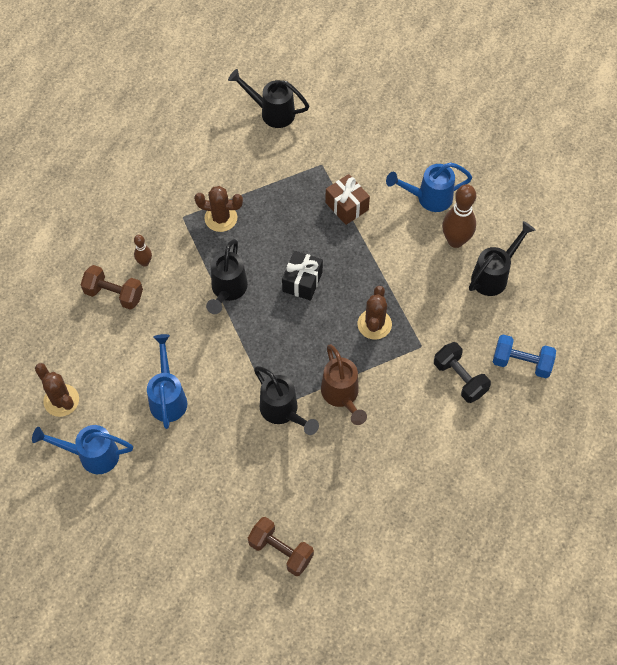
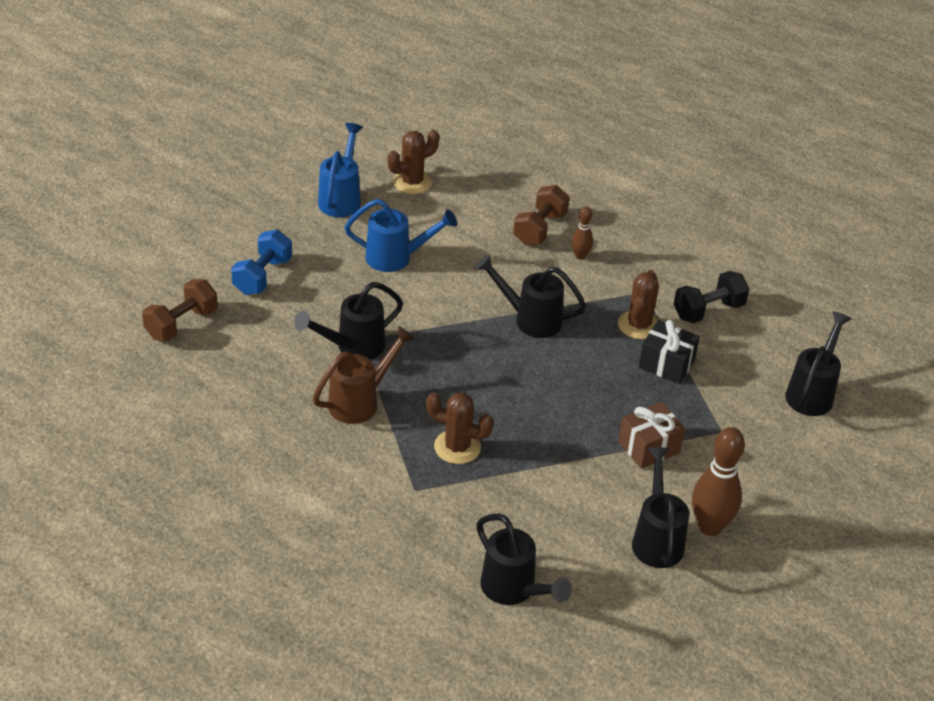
camera: 95 degrees right, 20 degrees down
(302, 282) = (533, 387): black gift -> black gift (666, 364)
(342, 396) = (360, 401): brown watering can -> brown watering can turned 150 degrees clockwise
(428, 198) = (656, 538): blue watering can -> black watering can
(455, 241) = (579, 556): brown bowling pin -> brown bowling pin (709, 527)
(460, 378) = (357, 521): black dumbbell -> black dumbbell (708, 311)
(521, 362) = (365, 594): blue dumbbell -> blue dumbbell (263, 276)

